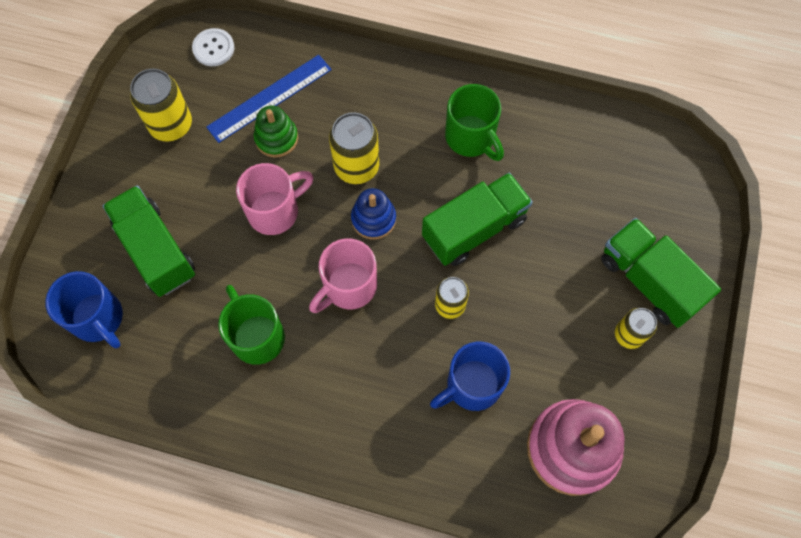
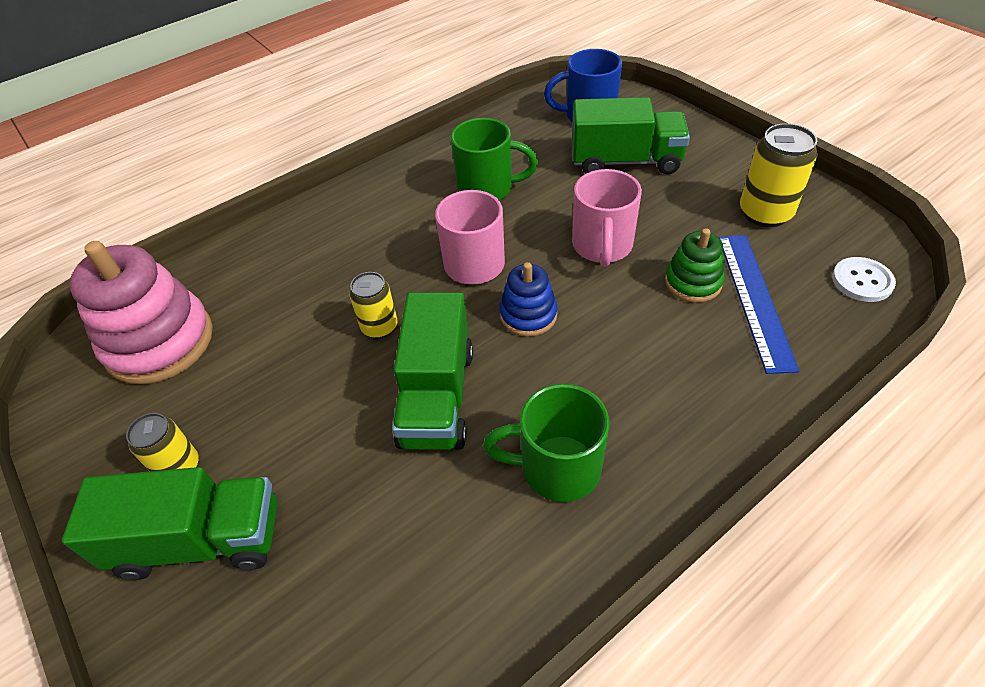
camera: 130 degrees right, 20 degrees down
(356, 167) = (604, 331): yellow can -> none
(472, 385) = (293, 301): blue mug -> none

